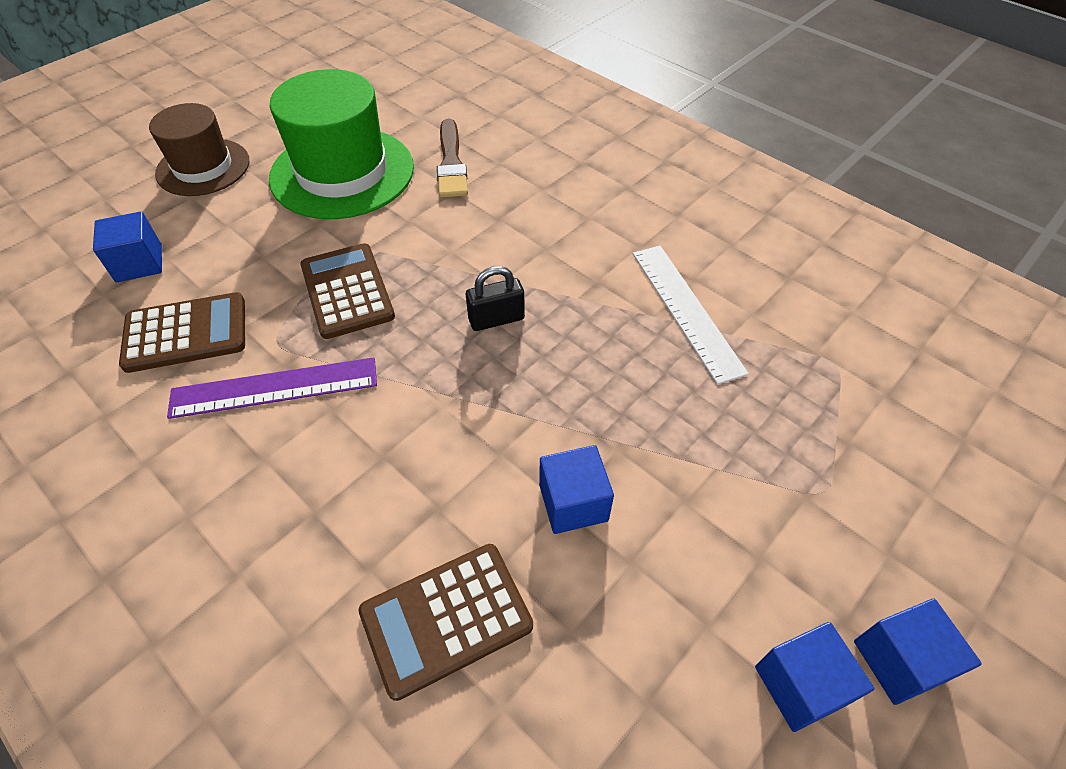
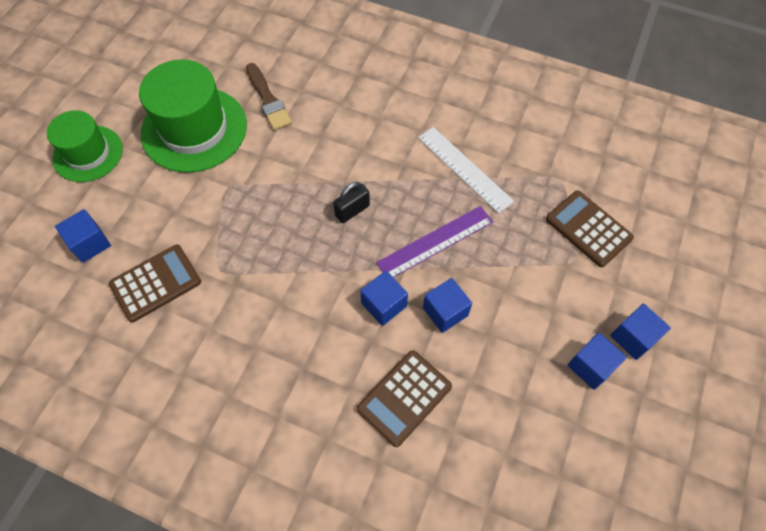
camera: 20 degrees left, 10 degrees up
(203, 167) = (88, 153): brown hat -> green hat
(274, 387) = (236, 300): purple ruler -> purple ruler (435, 242)
(347, 291) = (247, 220): brown calculator -> brown calculator (588, 229)
(481, 461) = (384, 304): none -> blue cube

